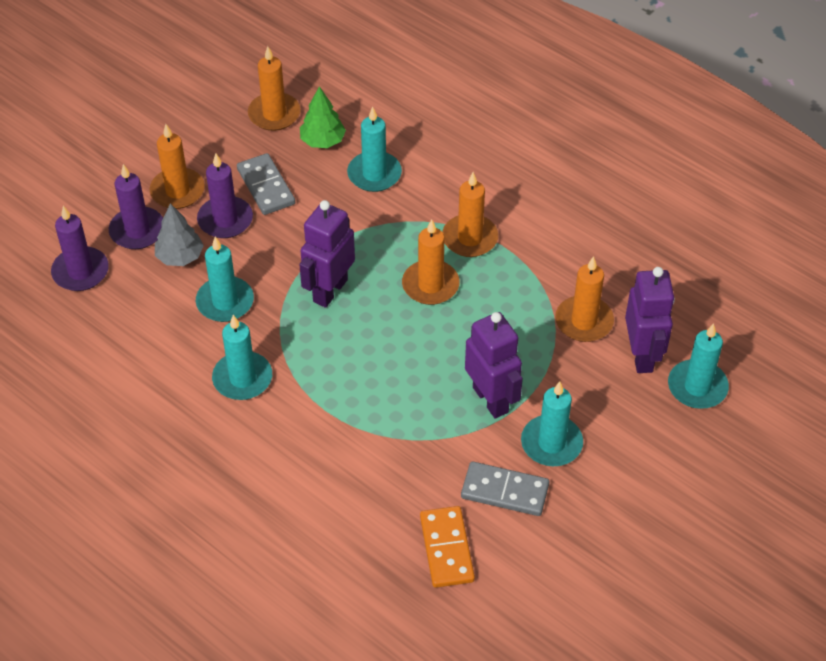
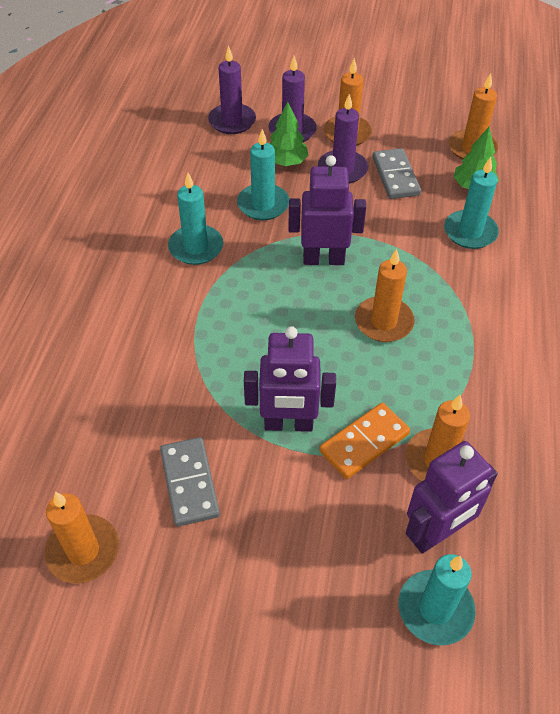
camera: 60 degrees right, 0 degrees up
(180, 257) = (286, 162): grey tree -> green tree
(266, 186) = (395, 176): grey domino -> grey domino turned 45 degrees counterclockwise
(446, 549) = (99, 464): orange domino -> orange domino (364, 442)
(470, 238) = (460, 326): orange candle -> orange candle (83, 551)
(491, 399) = (288, 424): purple robot -> purple robot turned 60 degrees clockwise
(551, 443) = (270, 498): turquoise candle -> none

